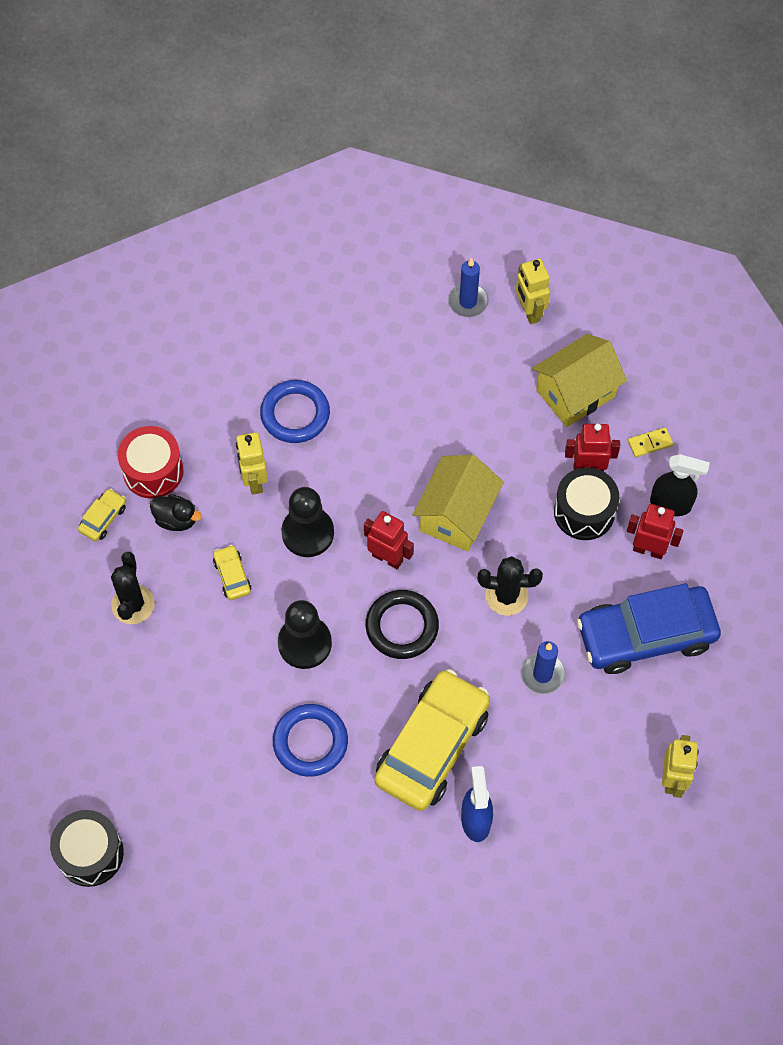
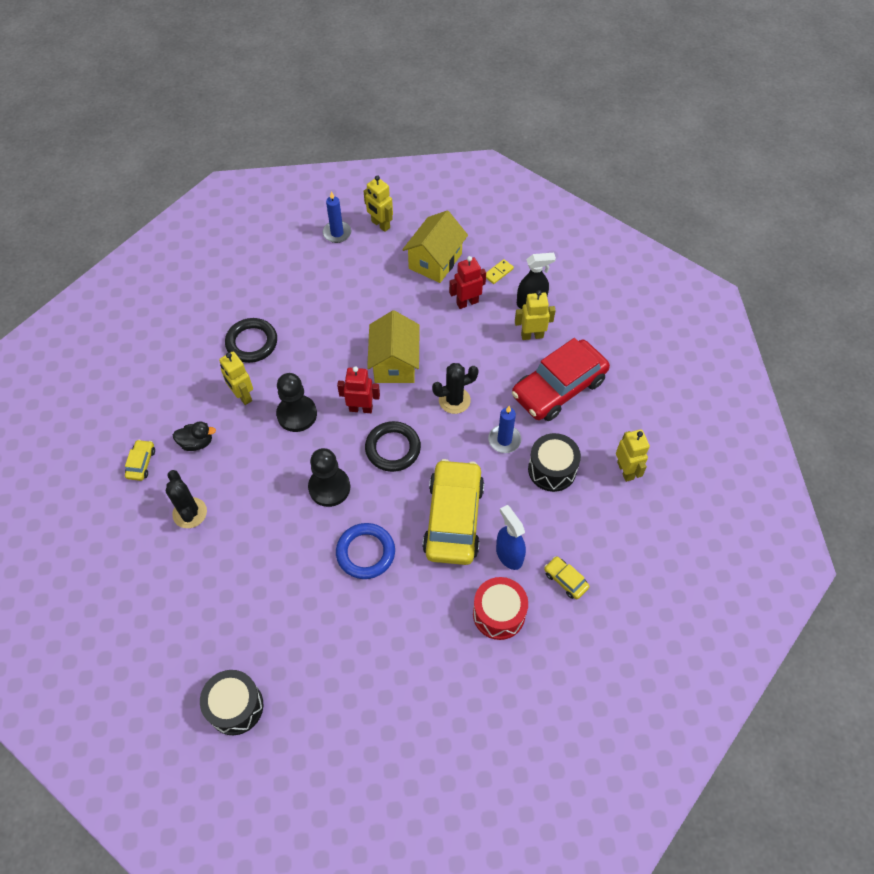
camera: 25 degrees left, 5 degrees down
(153, 471) = (165, 417): red drum -> red drum (499, 614)
(232, 576) = (255, 464): yellow car -> yellow car (565, 580)
(295, 414) = (252, 343): blue ring -> black ring
(584, 512) = (478, 329): black drum -> black drum (552, 469)
(646, 635) = (558, 388): blue car -> red car
(648, 549) = (532, 335): red robot -> yellow robot

